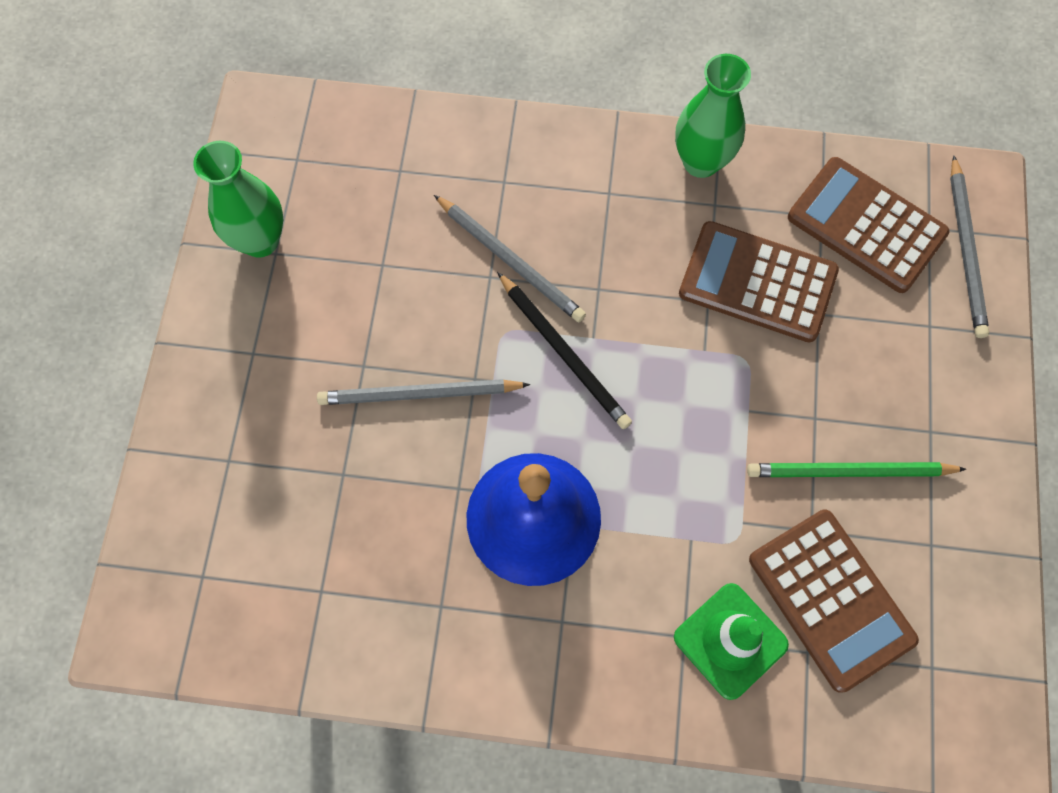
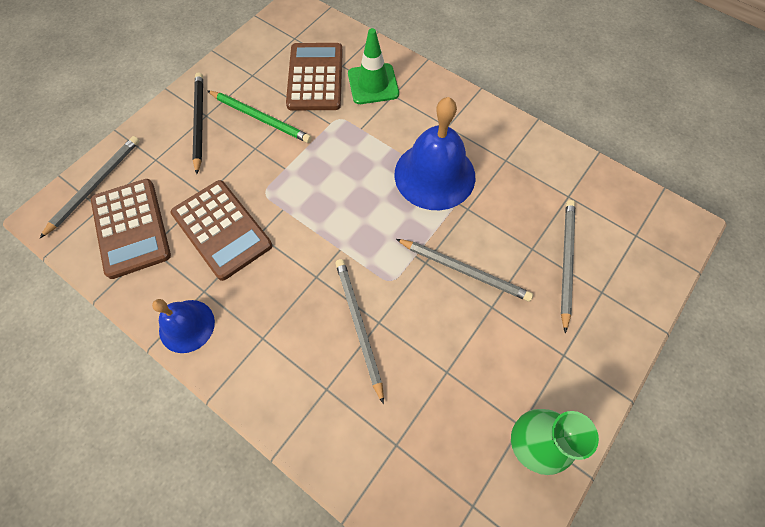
camera: 150 degrees left, 5 degrees down
(289, 479) = (566, 262): none -> grey pencil
(564, 353) = (363, 249): black pencil -> black pencil (199, 122)
(701, 162) = (187, 326): green vase -> blue bell

